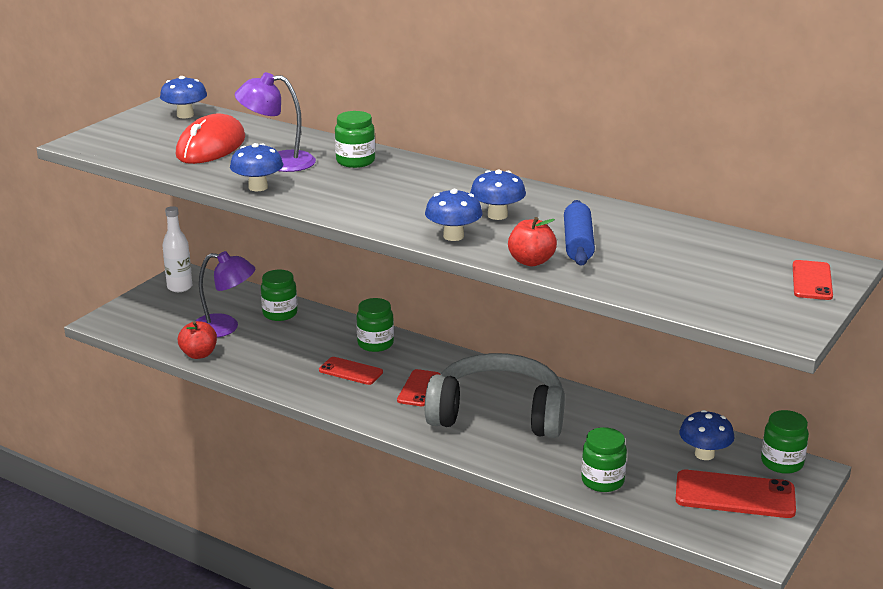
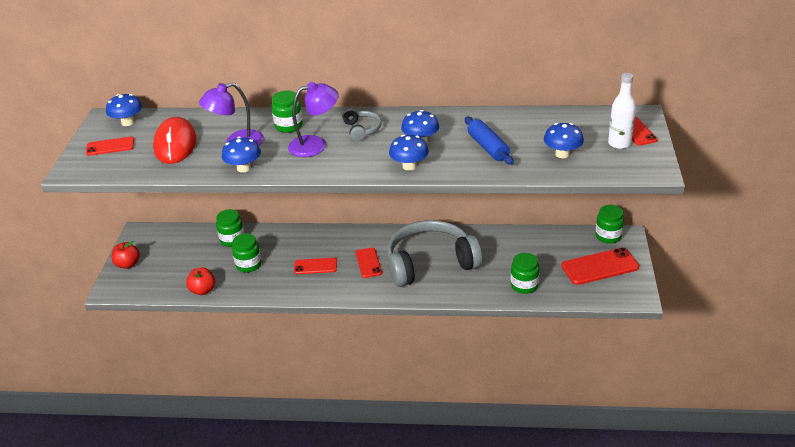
camera: 25 degrees left, 10 degrees up
(142, 132) = (110, 146): none -> red phone
(179, 287) = (143, 243): white bottle -> white bottle (619, 144)
(225, 327) = (203, 263): purple lamp -> purple lamp (315, 145)
(375, 344) = (315, 240): green jar -> green jar (248, 265)
(438, 186) = (362, 130): none -> grey headphones
(531, 261) = (473, 170): red apple -> red apple (128, 264)
(704, 454) = (564, 246): blue mushroom -> blue mushroom (562, 154)

